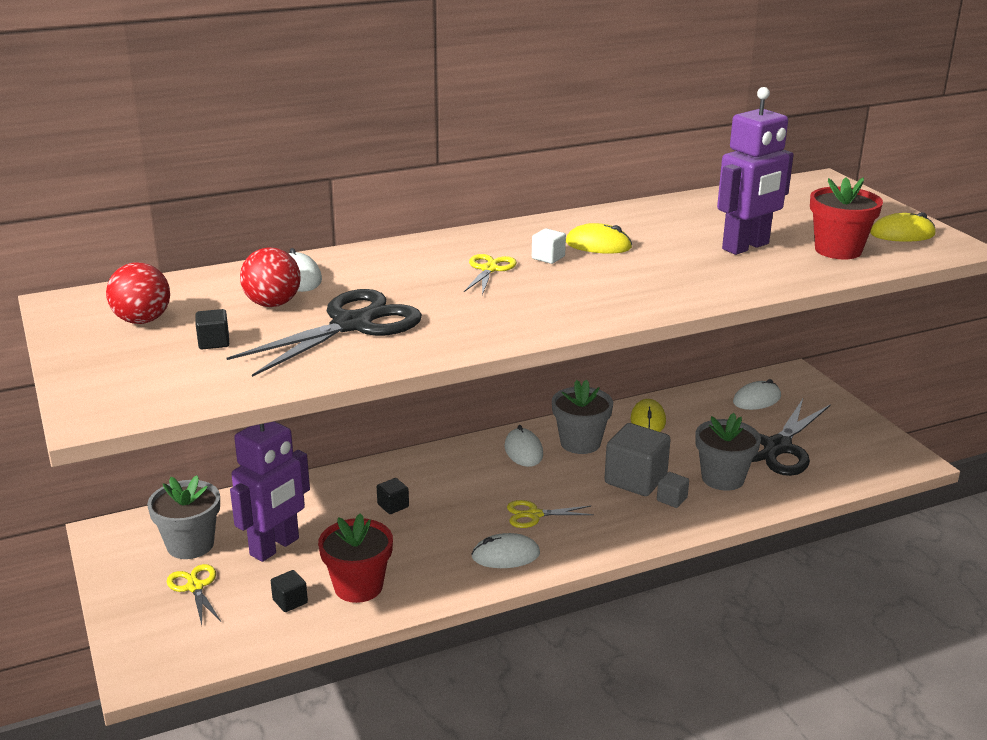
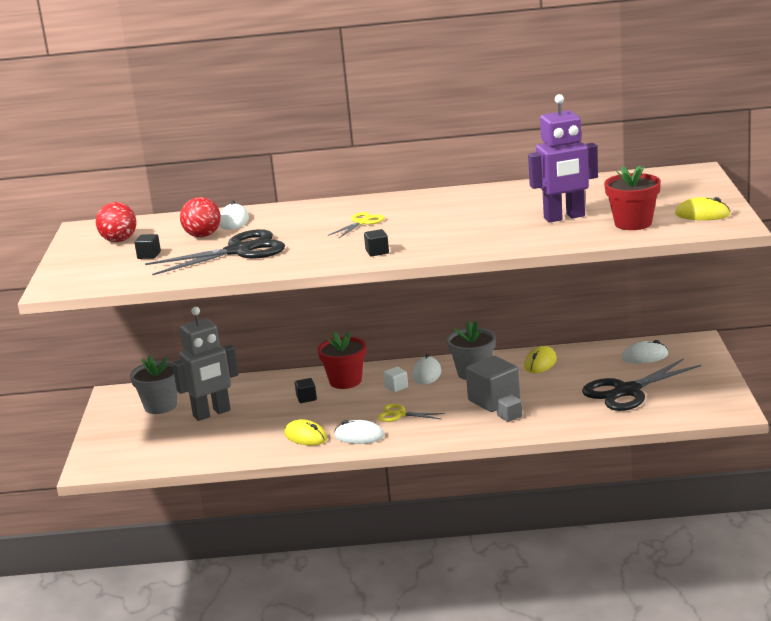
camera: 25 degrees right, 5 degrees down
(195, 587) = (148, 430): yellow scissors -> none
(275, 547) = (212, 413): purple robot -> grey robot
(290, 601) = (200, 444): black cube -> black cube (377, 252)
(358, 586) = (248, 442): red flower pot -> red flower pot (345, 381)
(548, 257) = (410, 217): white cube -> white cube (396, 387)
(598, 245) = (456, 211): yellow mouse -> yellow mouse (305, 436)
(723, 478) = (562, 407): grey flower pot -> none

